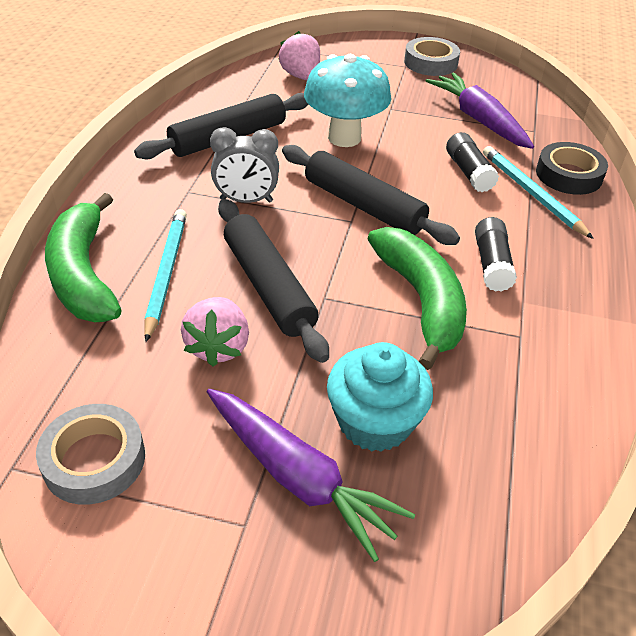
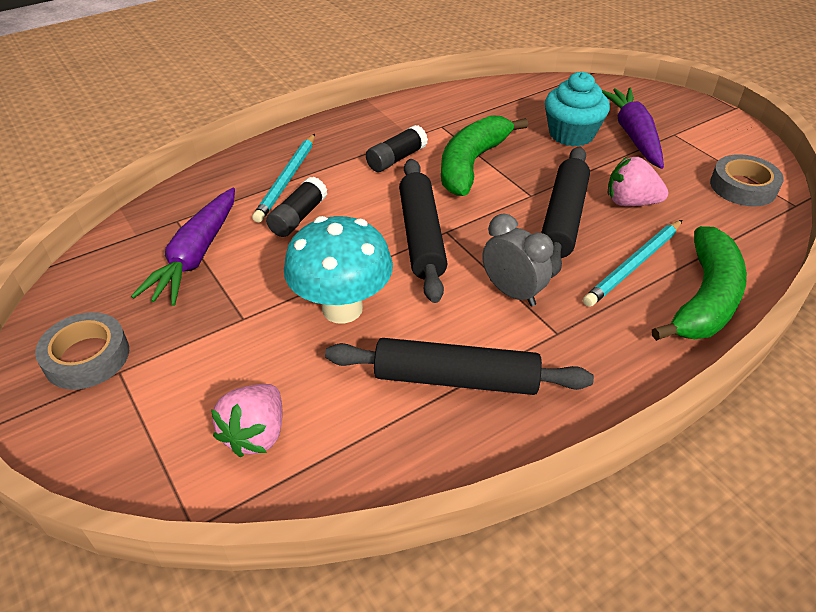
camera: 135 degrees left, 0 degrees up
(218, 347) = (630, 202): pink strawberry -> pink strawberry turned 120 degrees counterclockwise
(568, 175) = (234, 177): black tape -> none

